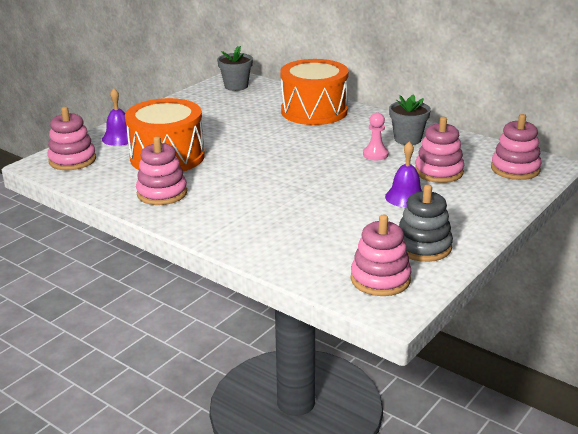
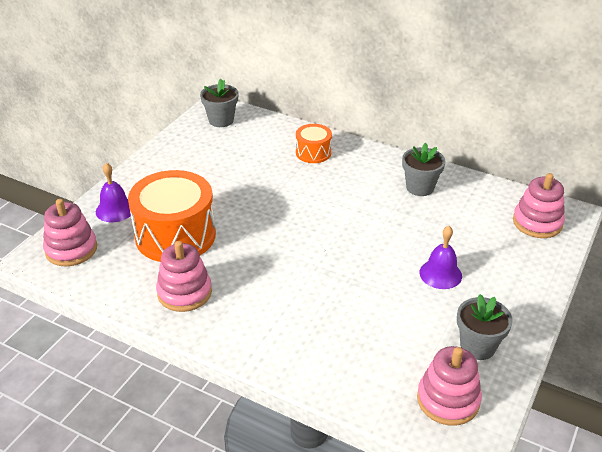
camera: 10 degrees left, 10 degrees up
(314, 111) = (313, 153): orange drum -> orange drum, size x0.51
(375, 154) = (393, 213): pink pawn -> none
(423, 247) = (477, 346): grey stacking toy -> grey flower pot
(438, 172) = (463, 233): pink stacking toy -> none

